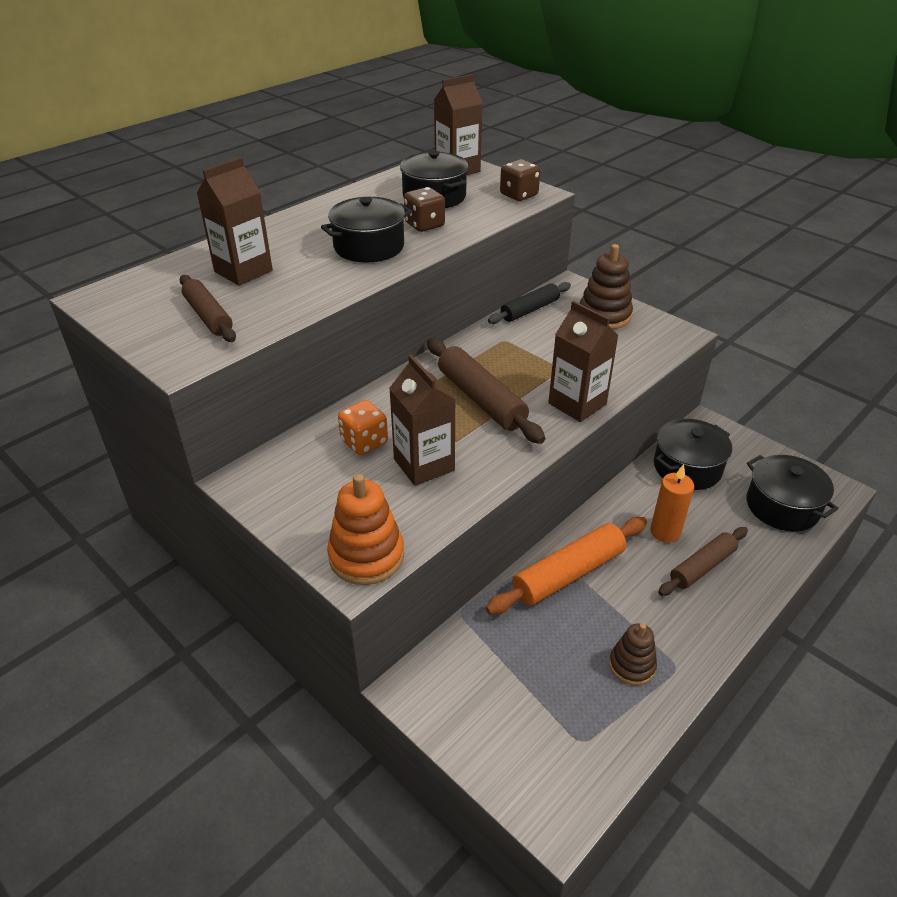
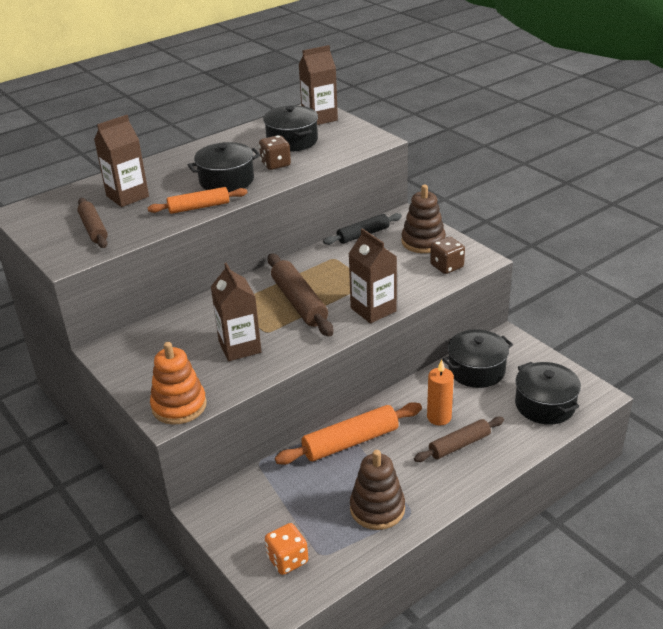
camera: 10 degrees right, 5 degrees down
(344, 282) = (199, 207): none -> orange rolling pin
(364, 442) = (200, 328): orange dice -> orange dice (287, 560)
(519, 195) = (360, 141): brown dice -> brown dice (447, 266)
(632, 665) = (377, 509): brown stacking toy -> brown stacking toy, size x1.55

